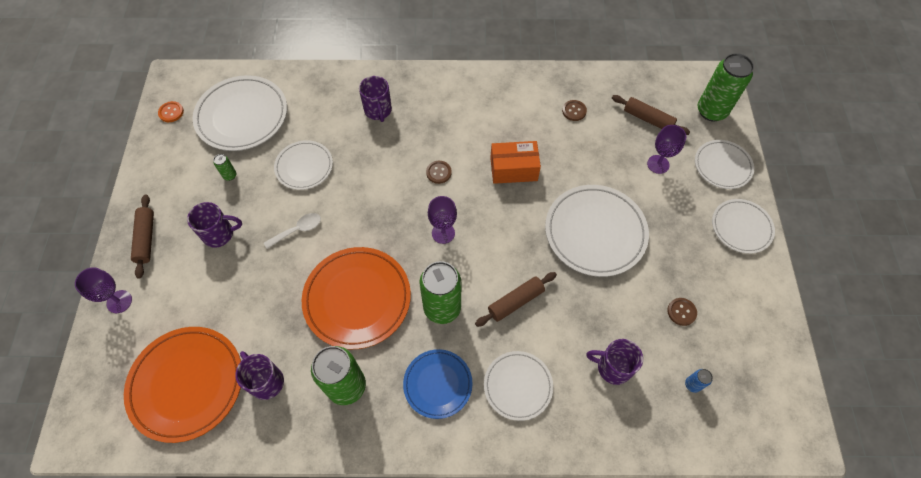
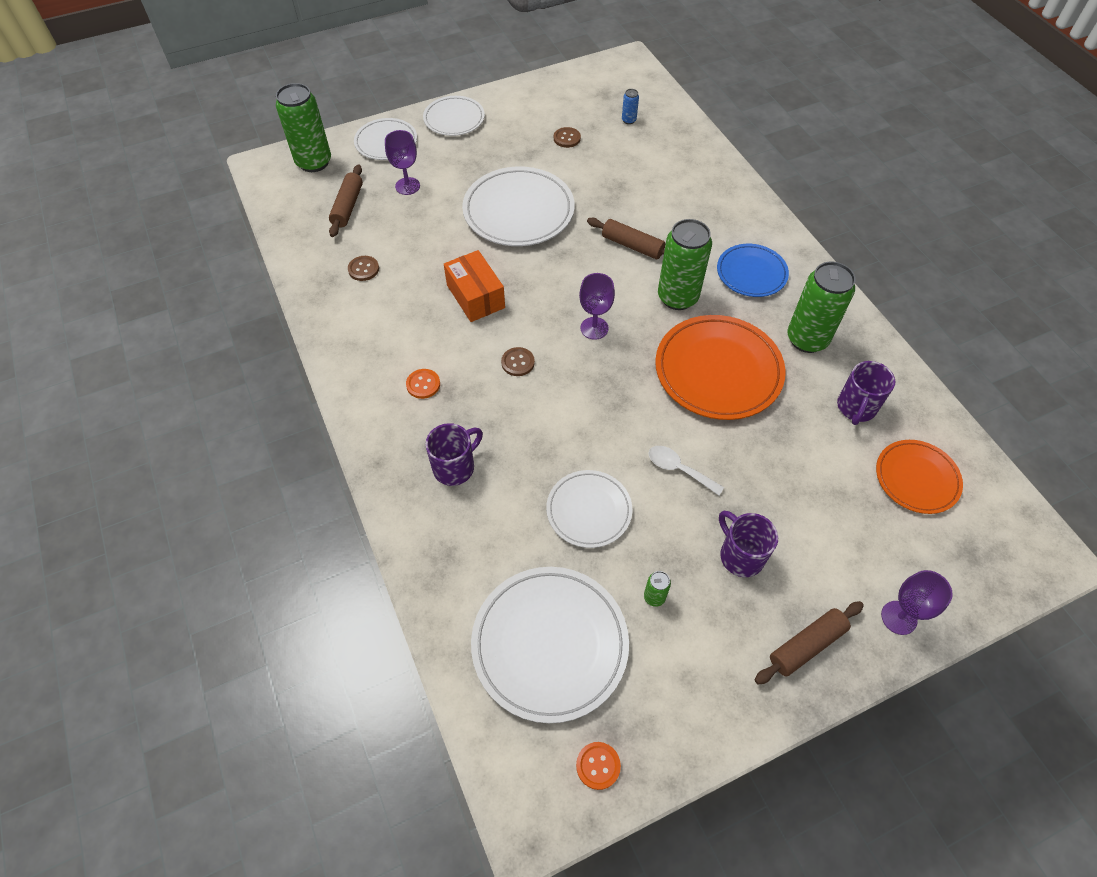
camera: 115 degrees left, 5 degrees down
(187, 384) = (916, 478): orange plate -> orange plate, size x0.60
(450, 114) = (423, 384): none -> orange button
(518, 386) = (710, 220): white plate -> none
(612, 367) = (648, 167): purple mug -> none

